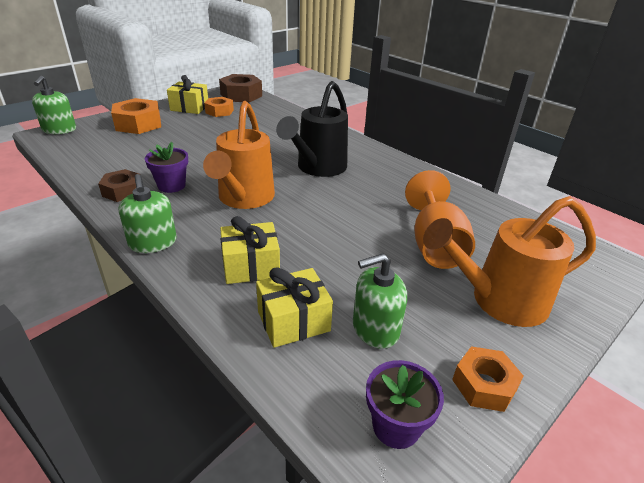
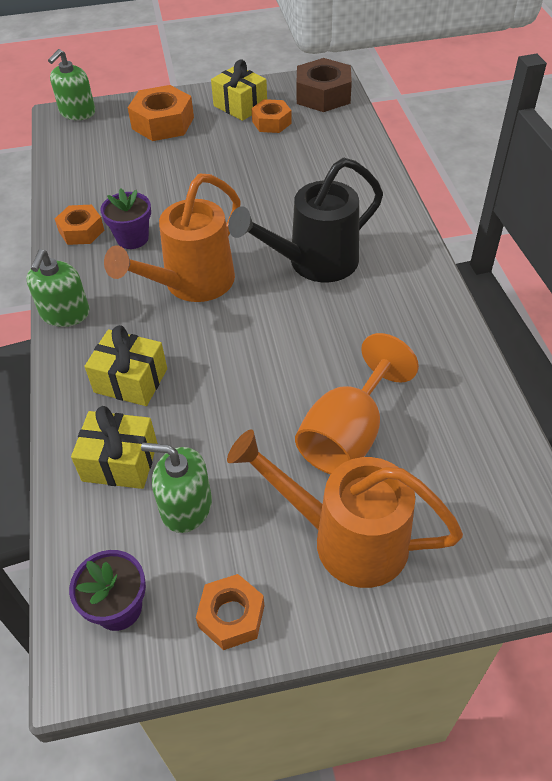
camera: 35 degrees right, 15 degrees up
(122, 191) = (81, 231): brown nut -> orange nut

